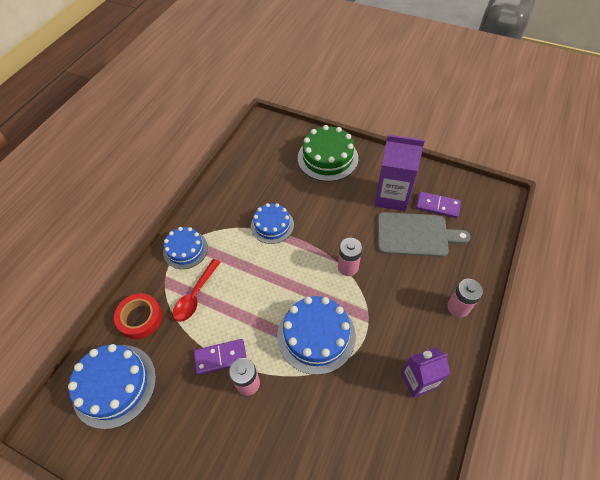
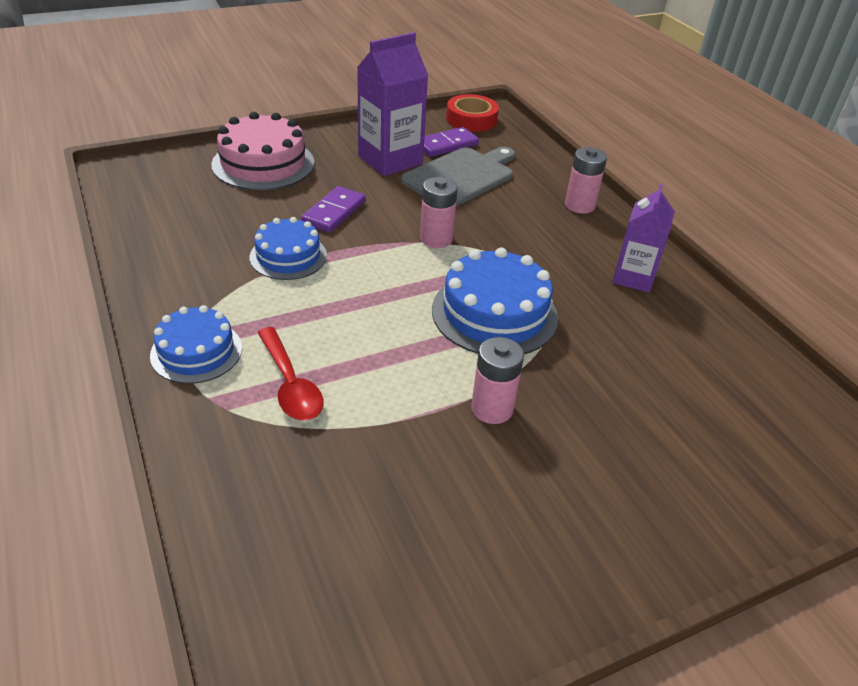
camera: 55 degrees left, 15 degrees down
(114, 385) = (321, 565): blue cake -> none
(140, 318) = (242, 467): red tape -> red tape (471, 119)
(220, 357) = (423, 413): purple domino -> purple domino (334, 212)
(327, 158) = (263, 163): green cake -> pink cake

